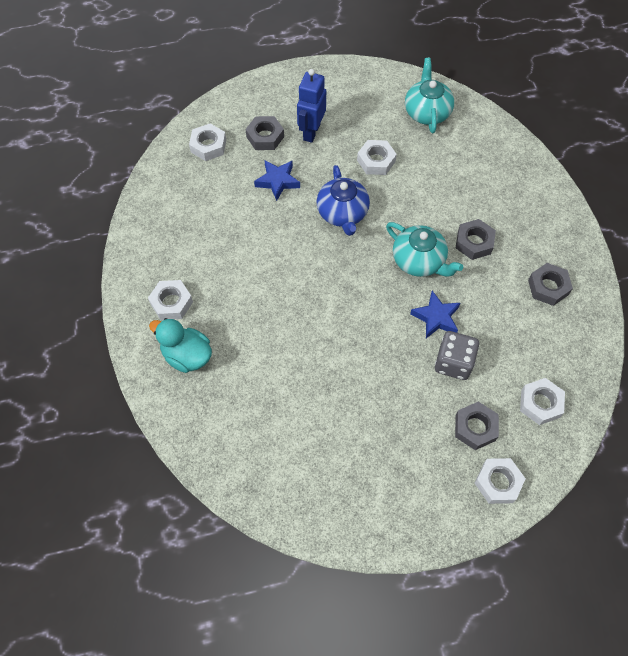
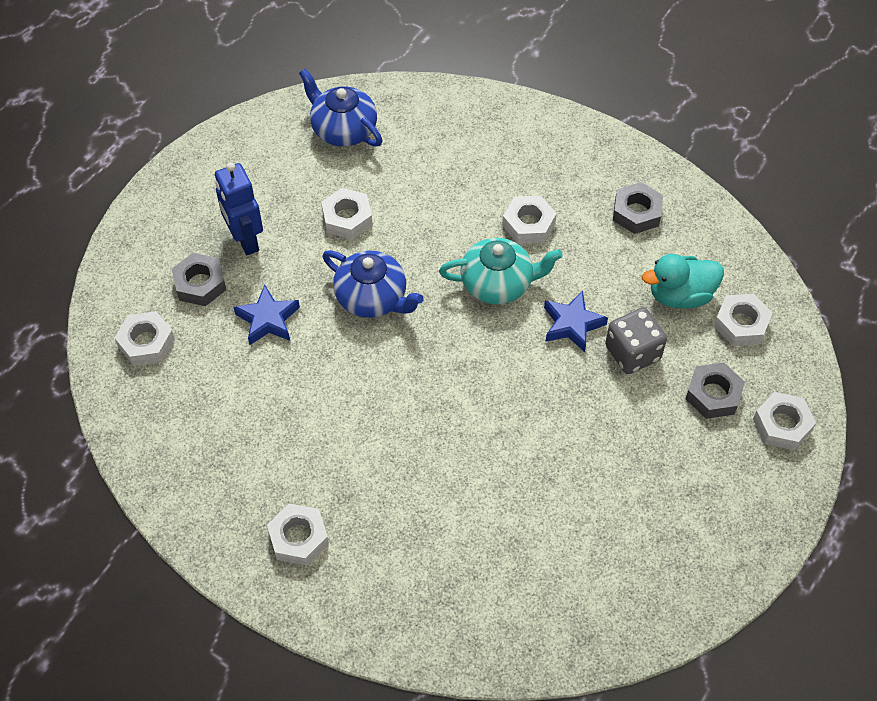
camera: 45 degrees left, 5 degrees down
(187, 355) = (377, 575): turquoise duck -> turquoise duck (680, 295)
(427, 112) = (343, 129): turquoise teapot -> blue teapot
(474, 242) = (528, 224): grey nut -> white nut

